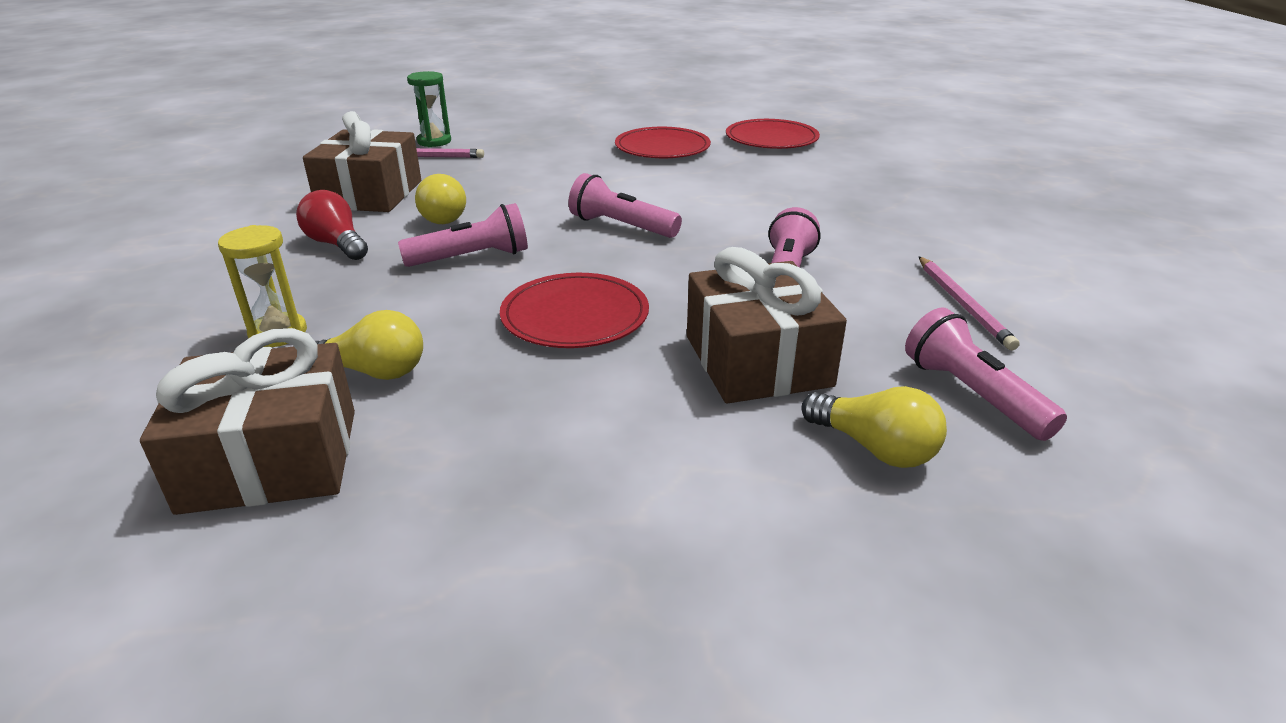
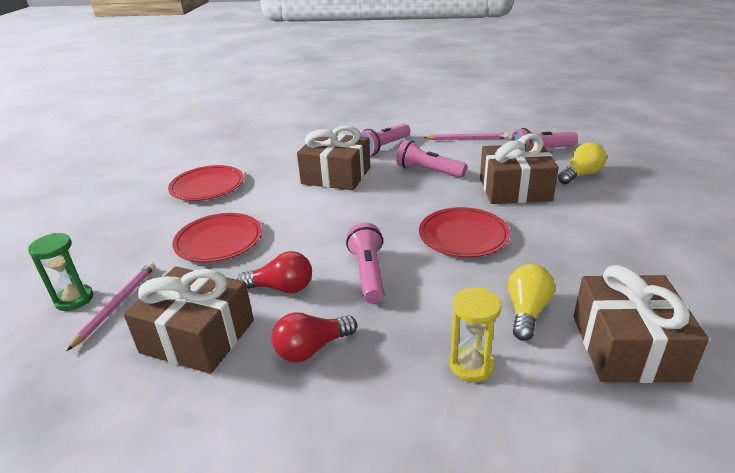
camera: 75 degrees left, 0 degrees up
(445, 216) = (281, 288): yellow light bulb -> red light bulb
(621, 226) = (342, 212): pink flashlight -> pink flashlight (384, 147)
(729, 210) = (336, 176): none -> brown gift
(771, 139) = (226, 149): red plate -> red plate (219, 240)

